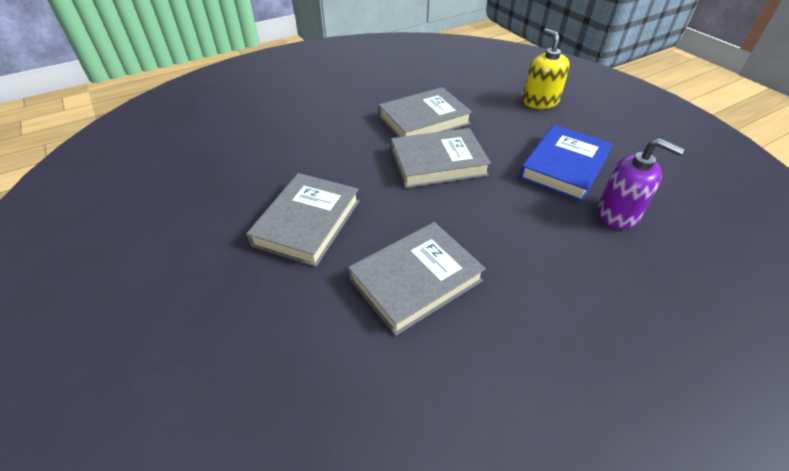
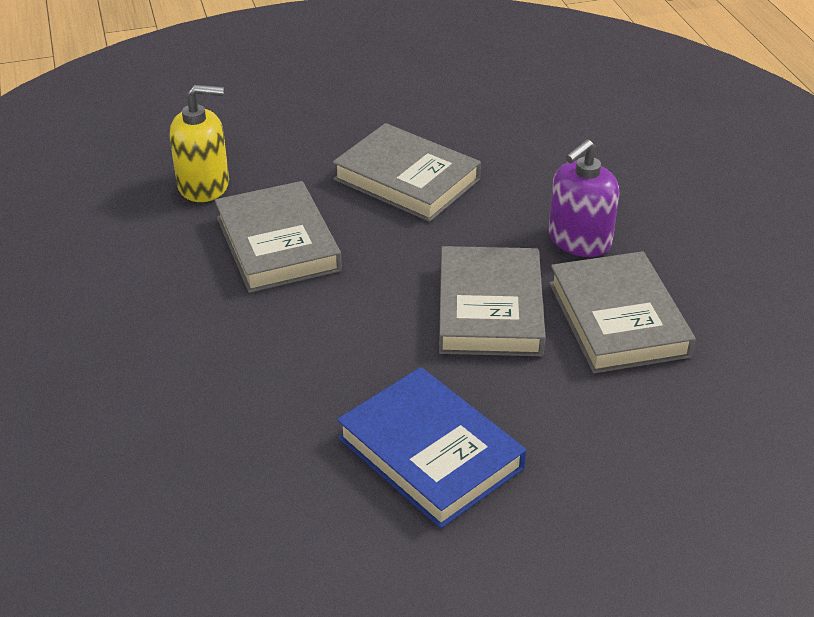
camera: 105 degrees right, 5 degrees down
(540, 101) = (661, 505): yellow soap dispenser -> yellow soap dispenser (204, 185)
(618, 213) = (294, 469): purple soap dispenser -> purple soap dispenser (579, 240)

